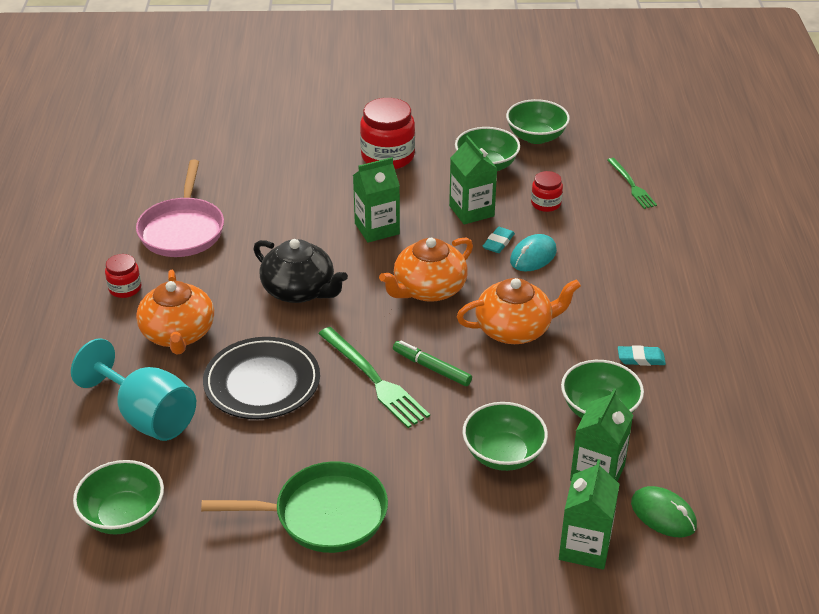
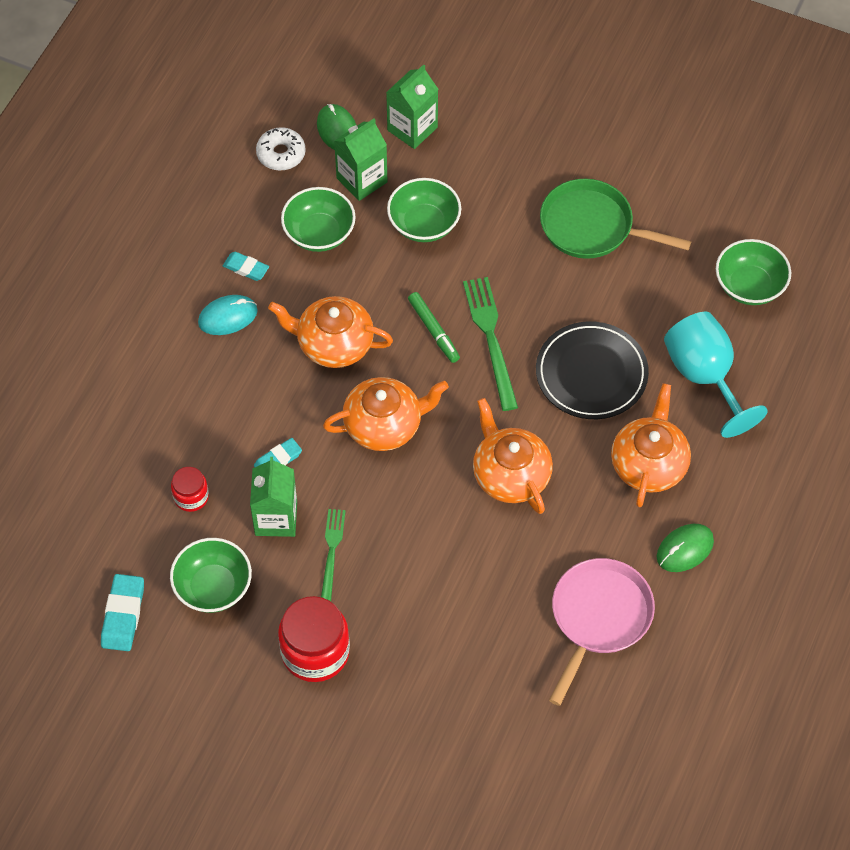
camera: 155 degrees left, 20 degrees up
(125, 288) = (684, 549): red jar -> green mouse
(300, 290) = (510, 474): black teapot -> orange teapot
(377, 229) = (390, 532): green carton -> none
(533, 256) = (256, 427): turquoise mouse -> turquoise mouse (228, 317)
(536, 137) = (123, 615): green bowl -> turquoise eraser
(631, 185) = (80, 487): green fork -> green fork (331, 552)
(699, 468) = (281, 154): none -> white donut

